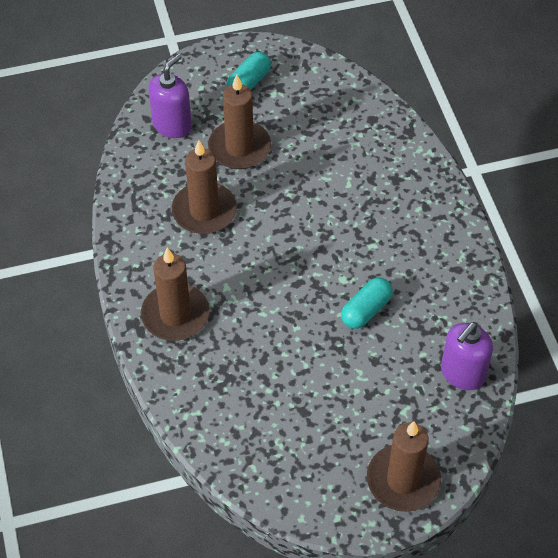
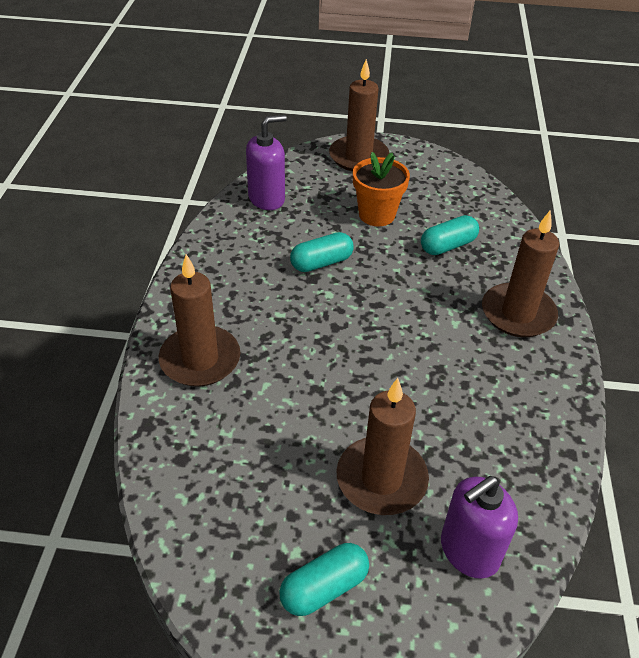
camera: 160 degrees left, 10 degrees down
(204, 211) = (456, 409): brown candle -> brown candle (200, 359)
(259, 374) = (448, 246): none -> turquoise capsule
(343, 392) = (377, 215): none -> orange flower pot

